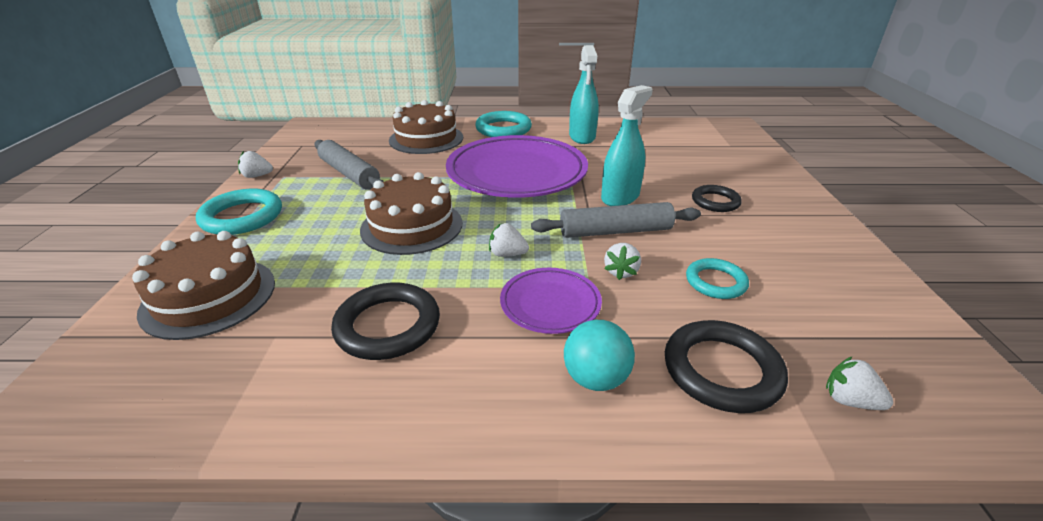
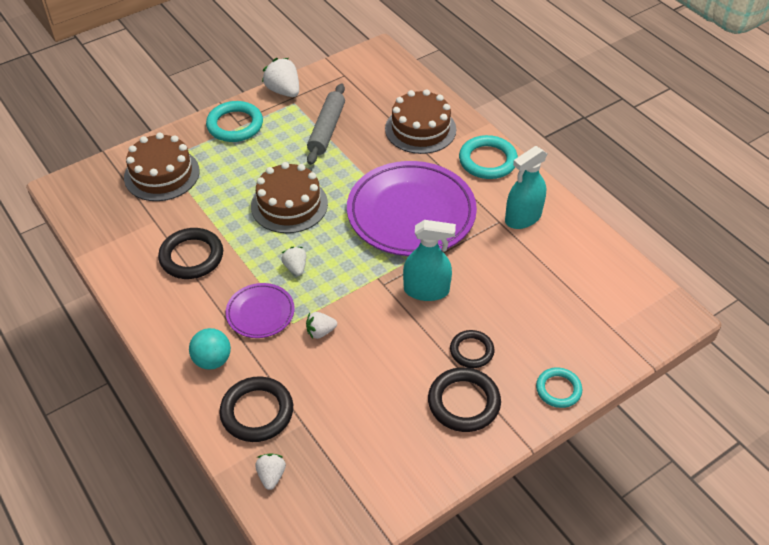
camera: 55 degrees right, 15 degrees up
(257, 176) = (283, 91): white strawberry -> white strawberry, size x1.68
(615, 231) = (370, 308): grey rolling pin -> none
(715, 282) = (347, 384): turquoise ring -> turquoise ring (558, 389)
(779, 226) = (464, 402): none -> black ring

